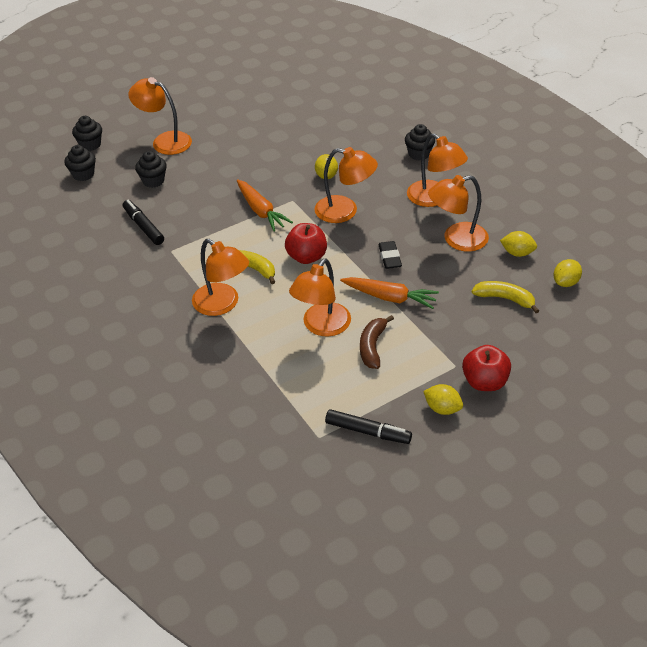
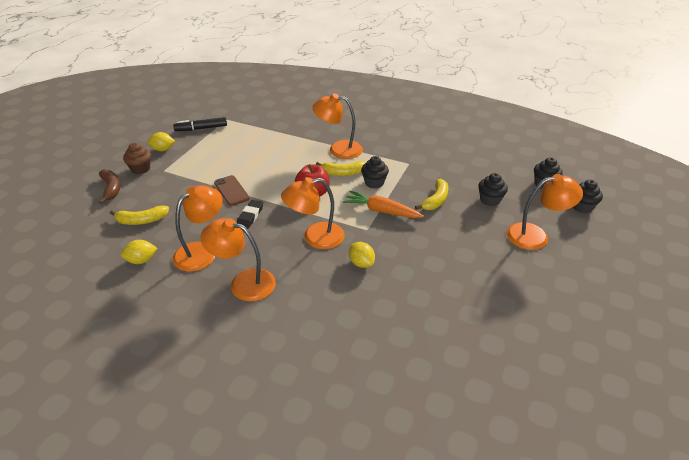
camera: 145 degrees right, 5 degrees down
(143, 226) = (447, 169): black marker -> none
(200, 200) = (435, 200): none -> yellow banana
(321, 326) = (265, 160): orange lamp -> none
(372, 347) = (224, 162): brown banana -> brown banana (111, 189)
(389, 257) = (250, 216): black eraser -> black eraser turned 60 degrees clockwise
(390, 297) = (231, 191): orange carrot -> brown phone
(419, 154) = (292, 330): black cupcake -> black cupcake (374, 183)
(484, 382) = (140, 169): red apple -> brown cupcake
(565, 282) = (91, 251): yellow lemon -> none

